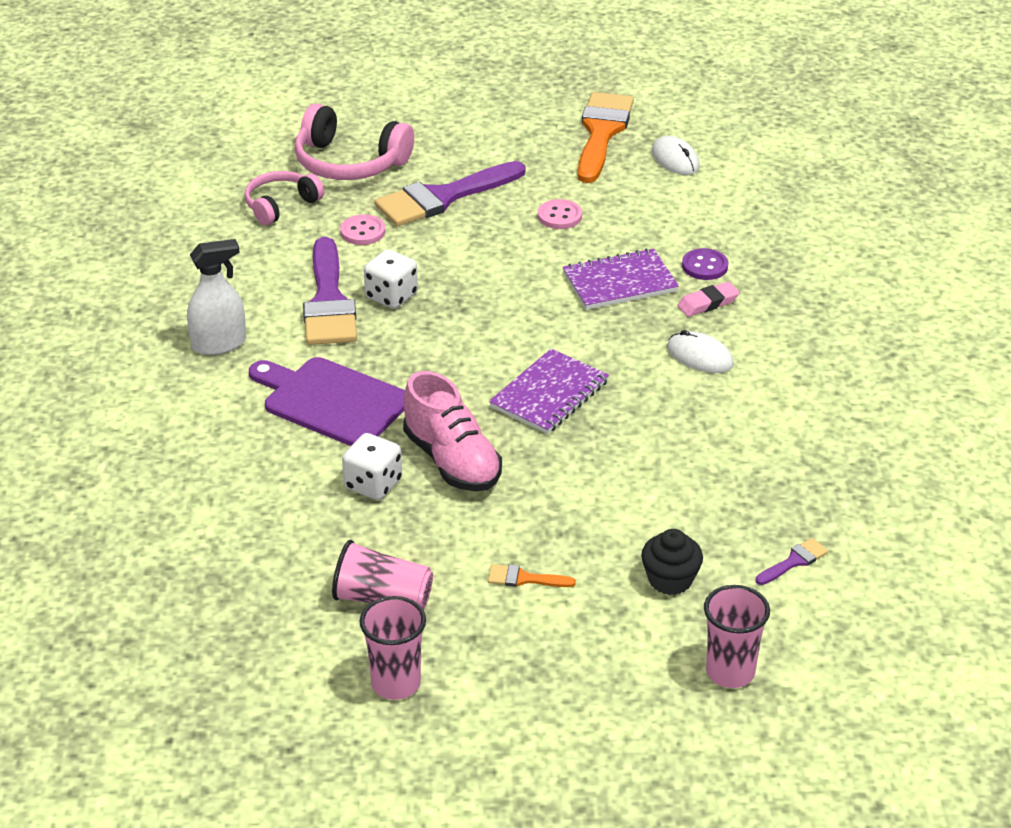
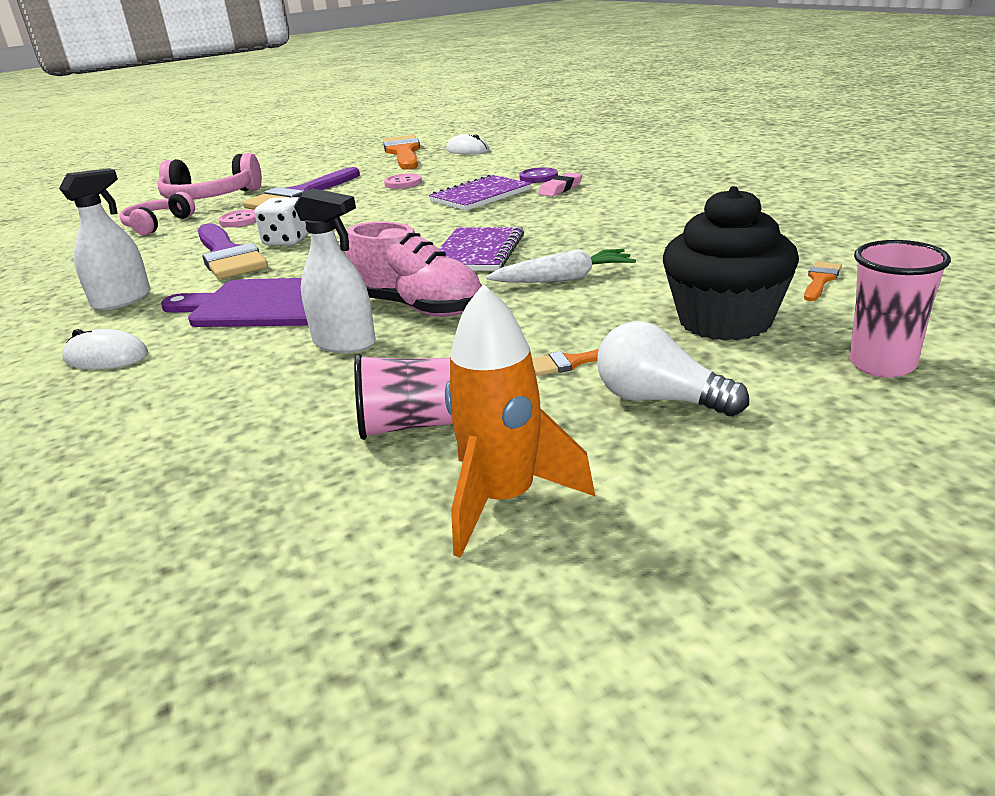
camera: 20 degrees left, 10 degrees down
(373, 484) = (344, 343): white dice -> white spray bottle
(396, 684) = (504, 500): pink cup -> orange rocket
(551, 641) = (660, 400): none -> white light bulb
(593, 470) = (564, 279): none -> white carrot
(670, 579) = (725, 321): black cupcake -> black cupcake, size x1.78
(700, 356) = (584, 209): white mouse -> white mouse (106, 357)
(794, 561) = (820, 280): purple brush -> orange brush

